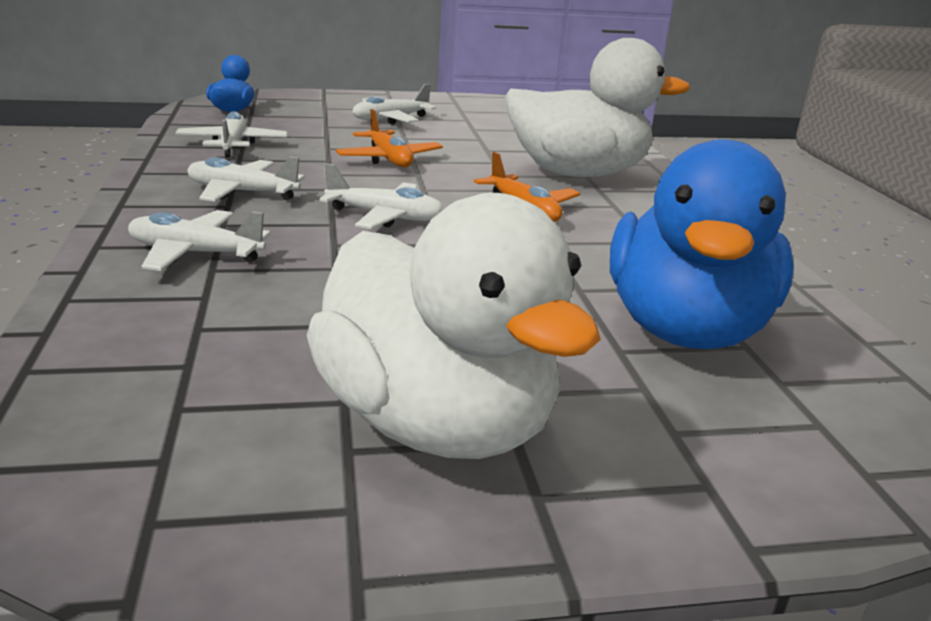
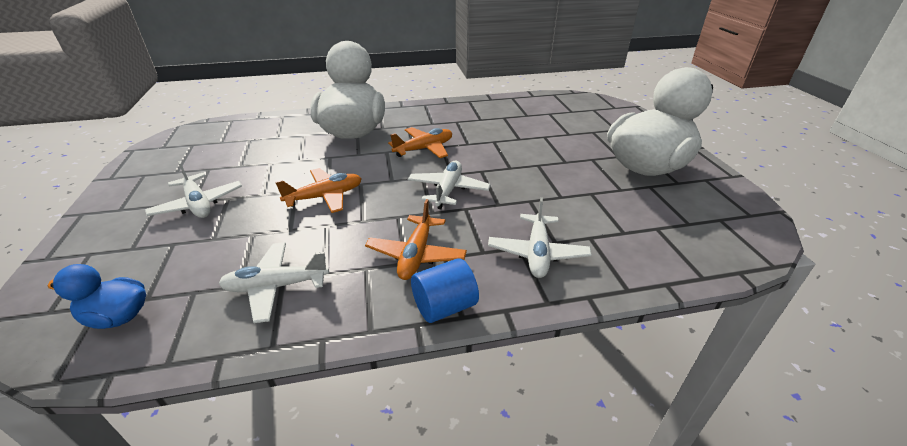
camera: 90 degrees left, 10 degrees up
(142, 199) = (444, 307): none -> blue cylinder
(242, 192) = (416, 255): white plane -> orange plane
(685, 330) = (544, 121): blue duck -> none

